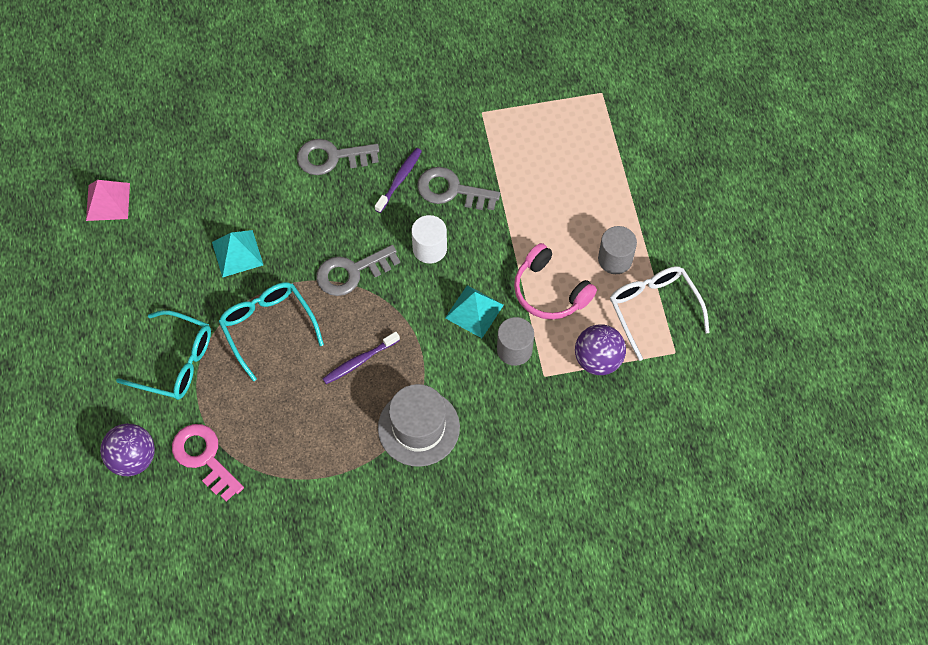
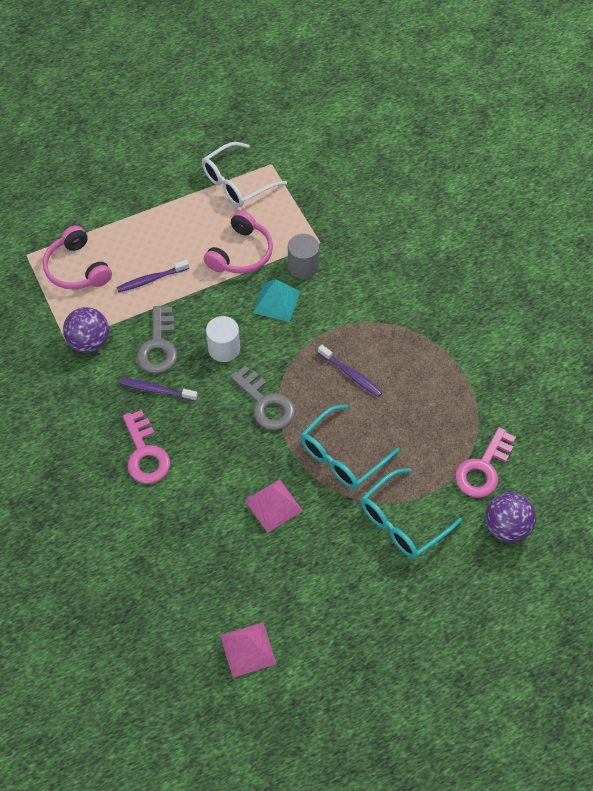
camera: 105 degrees left, 5 degrees down
(176, 362) = (402, 522): turquoise glasses -> turquoise glasses turned 135 degrees counterclockwise
(237, 253) = (273, 505): turquoise pyramid -> pink pyramid
(331, 157) = (145, 454): grey key -> pink key
(418, 427) = (396, 317): grey hat -> none
(538, 198) = (151, 279): none -> purple toothbrush
(570, 134) = (77, 269): none -> pink headphones
(598, 360) = (294, 210): purple ball -> purple ball (89, 342)
(615, 259) = (197, 215): grey cylinder -> none

